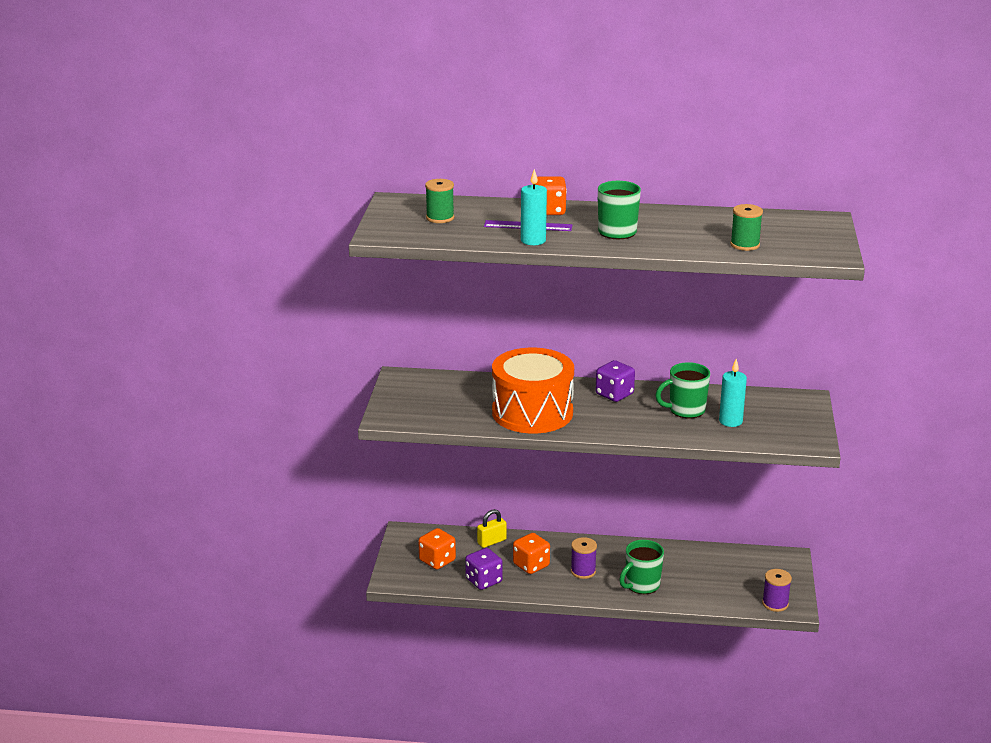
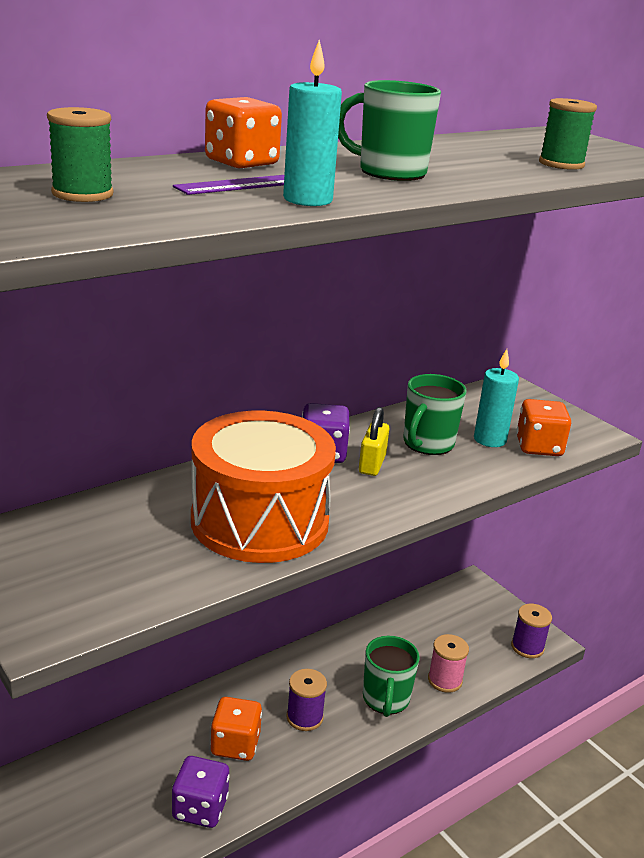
camera: 45 degrees left, 0 degrees up
(437, 560) = (102, 813): orange dice -> orange dice (539, 447)
(491, 541) = (149, 735): yellow padlock -> yellow padlock (372, 464)
(692, 593) = (445, 680): none -> pink spool

